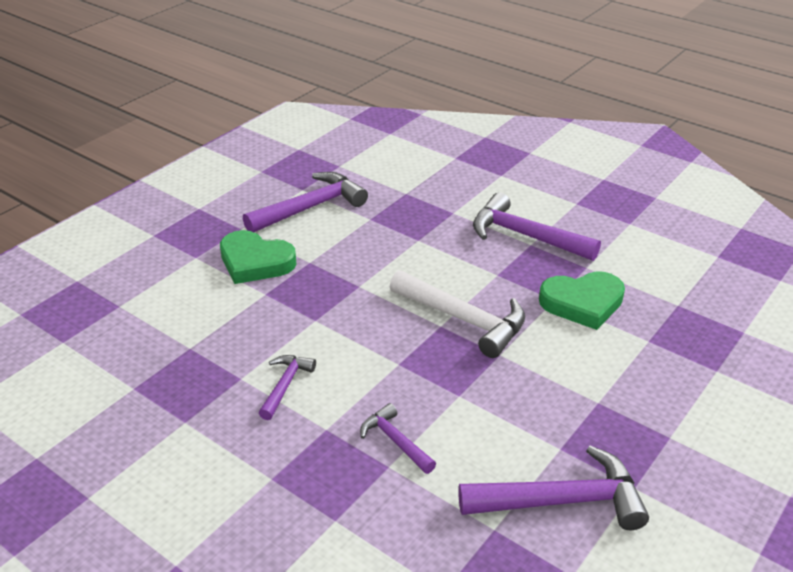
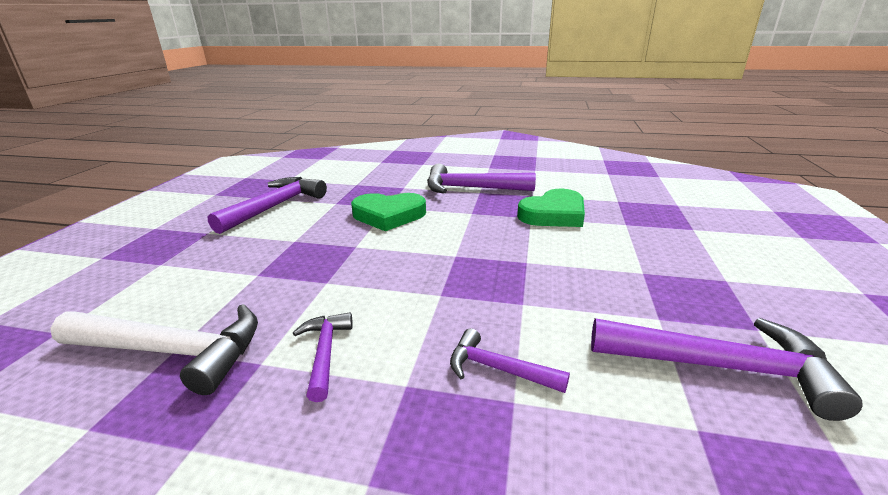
camera: 25 degrees left, 10 degrees down
(255, 262) = (234, 253): green heart -> green heart (388, 215)
(464, 320) = (472, 246): white hammer -> white hammer (172, 352)
(561, 501) = (720, 367): purple hammer -> purple hammer turned 45 degrees clockwise

